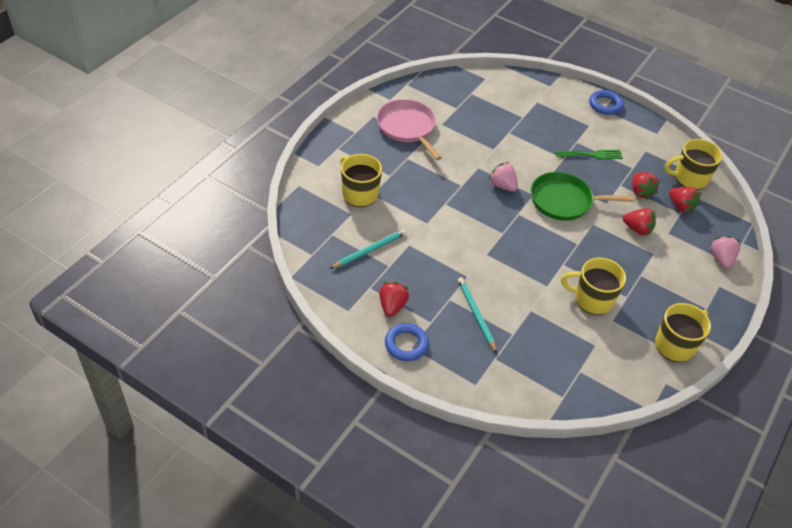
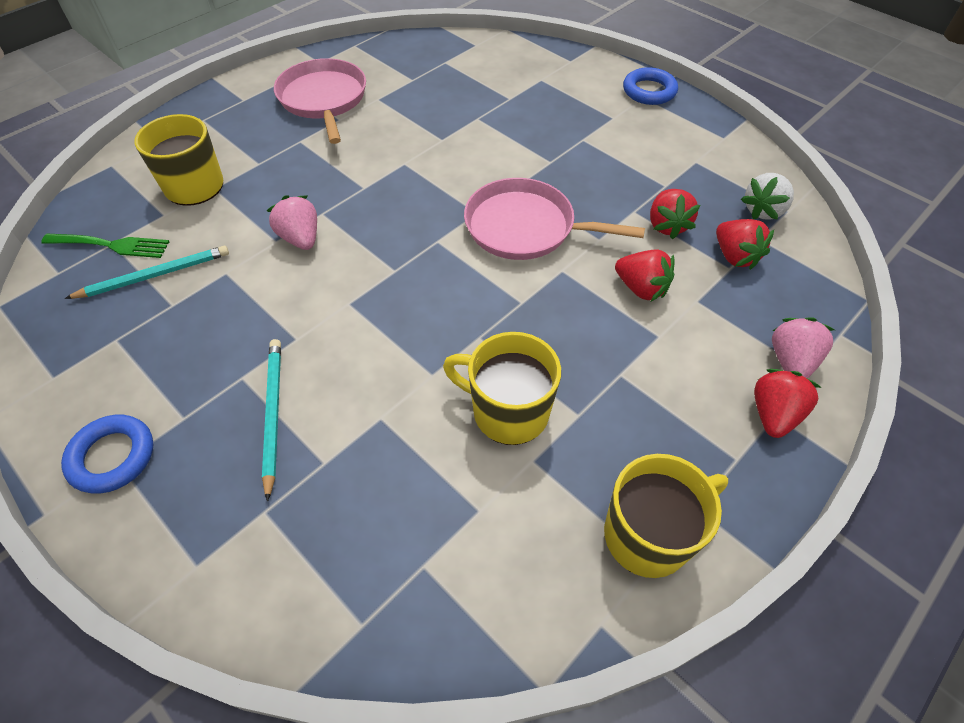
camera: 15 degrees right, 5 degrees up
(392, 306) = (132, 378): red strawberry -> red strawberry (773, 414)
(502, 185) = (430, 194): pink strawberry -> pink strawberry (300, 238)
(564, 201) = (525, 227): green pan -> pink pan
(592, 155) = (601, 160): green fork -> green fork (111, 245)
(689, 178) = (763, 210): yellow mug -> white strawberry

